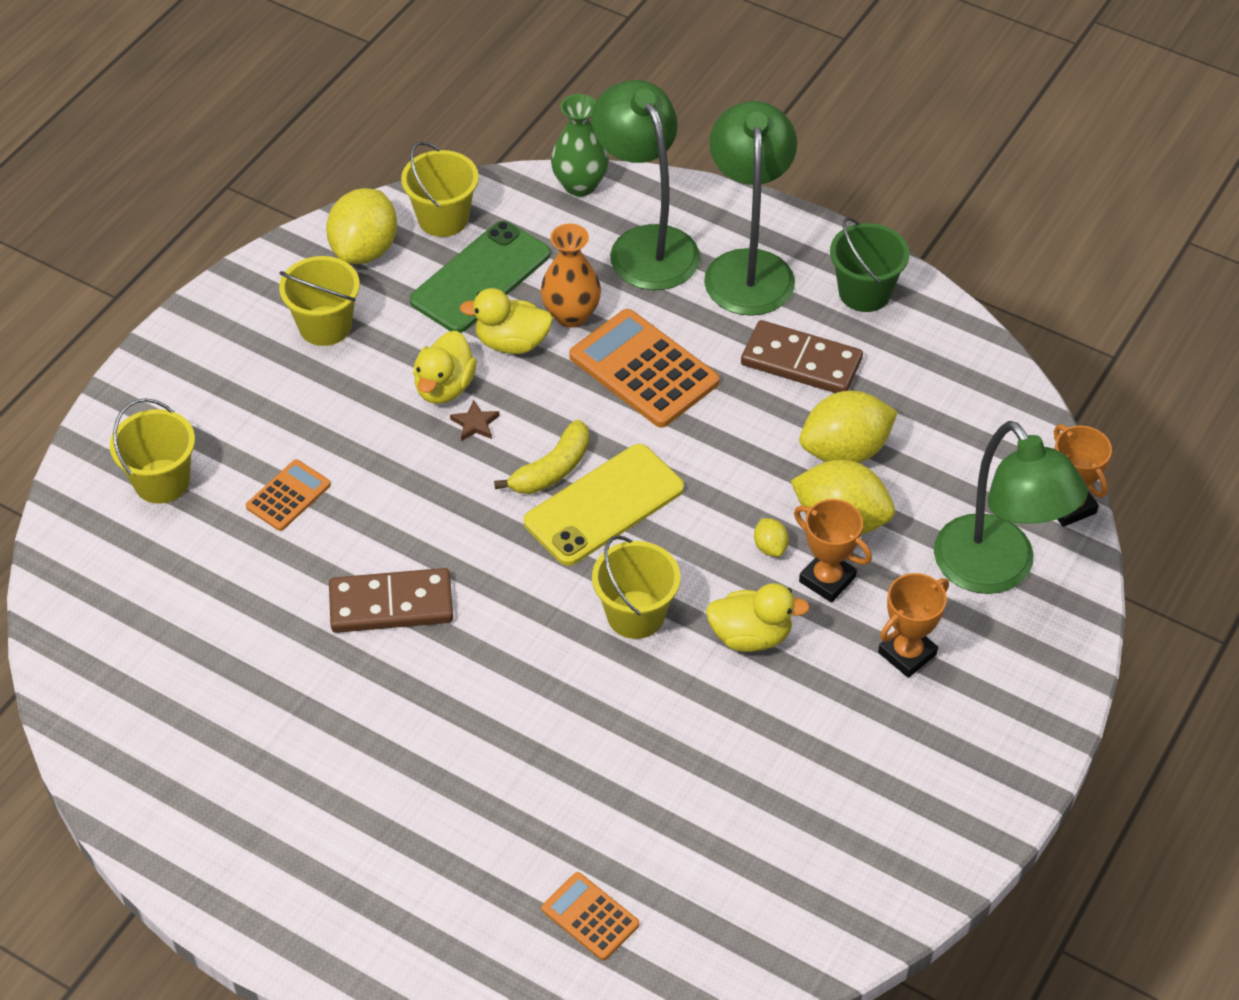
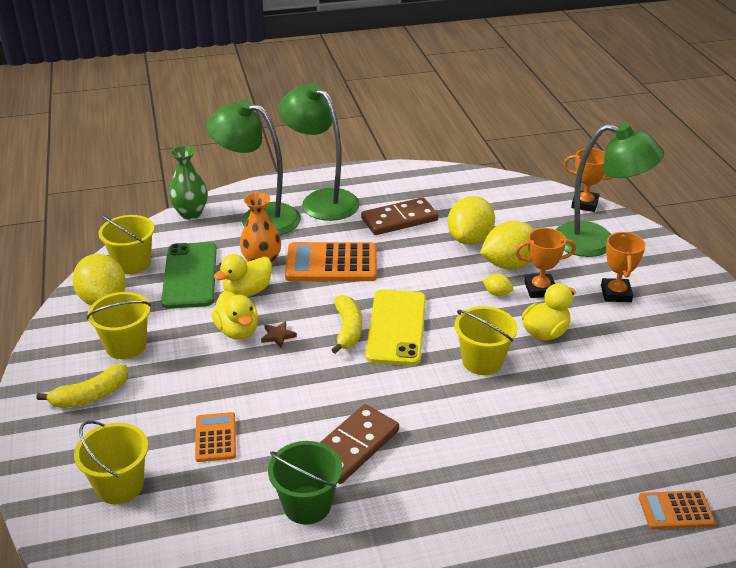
camera: 45 degrees left, 15 degrees down
(235, 363) = (90, 396): none -> yellow banana
(864, 292) = (387, 182): green bucket -> green bucket (307, 505)

